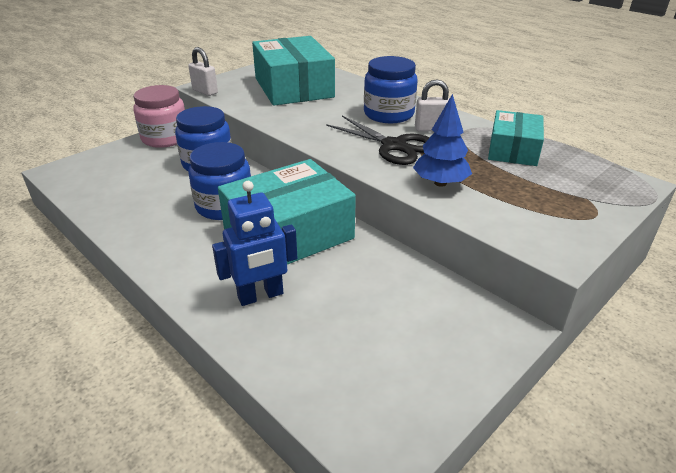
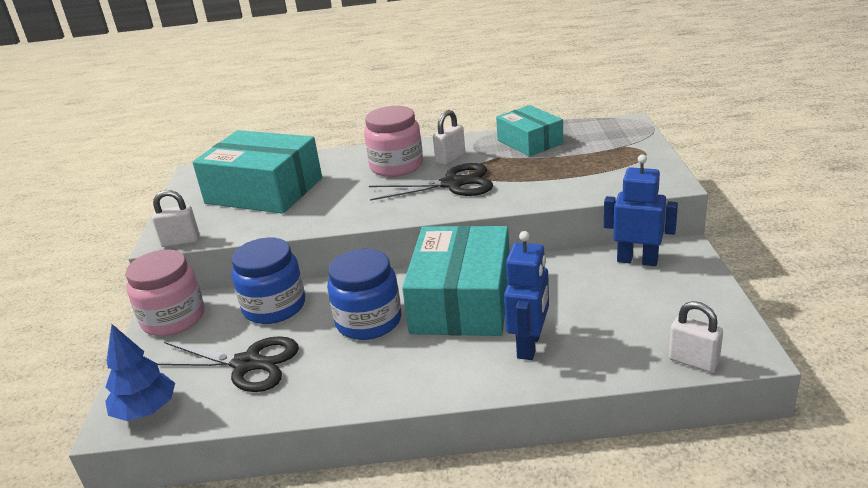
camera: 45 degrees left, 5 degrees down
(139, 184) = (247, 364): none -> black scissors
(326, 415) = (693, 361): none -> white padlock
(388, 114) = (396, 166): blue jar -> pink jar
(440, 183) = (534, 187): blue tree -> blue tree (146, 410)
(454, 304) = (637, 260): none -> blue robot

